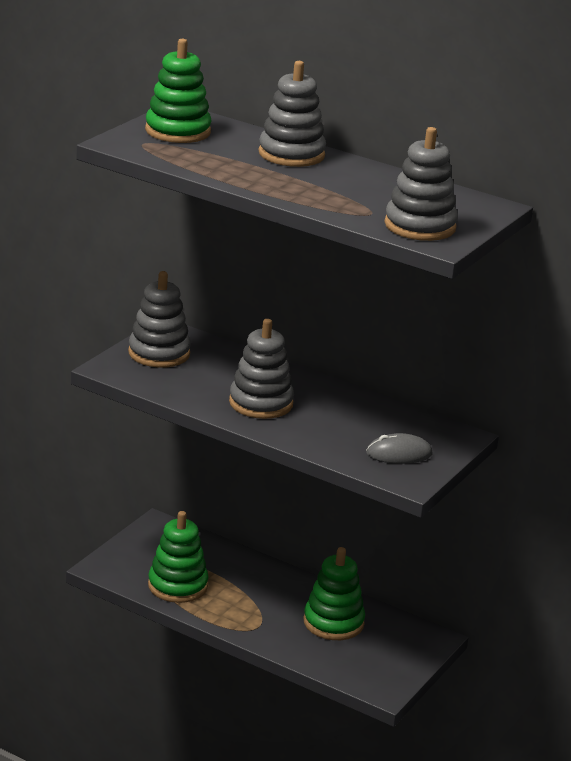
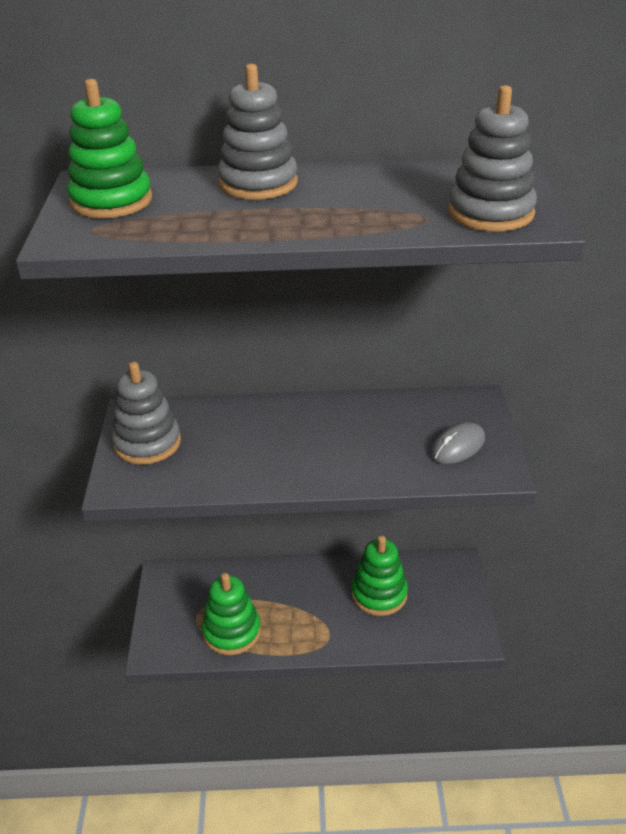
camera: 30 degrees left, 10 degrees up
(261, 403) = (292, 453): grey stacking toy -> none

